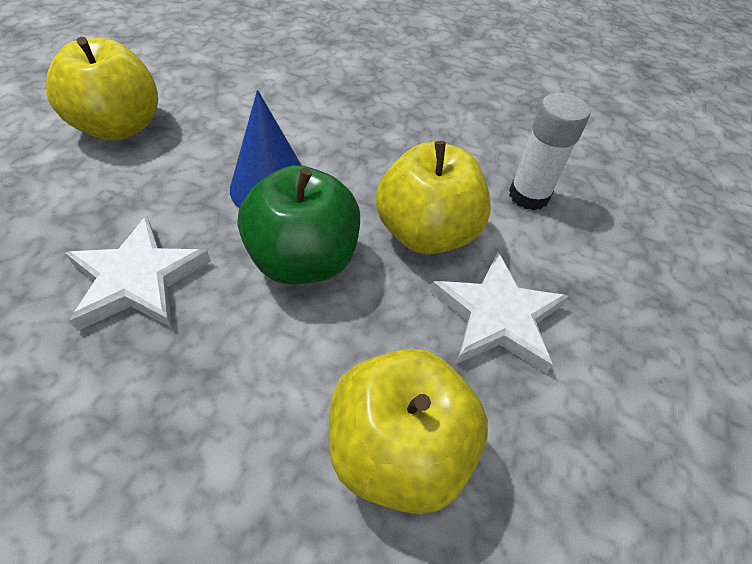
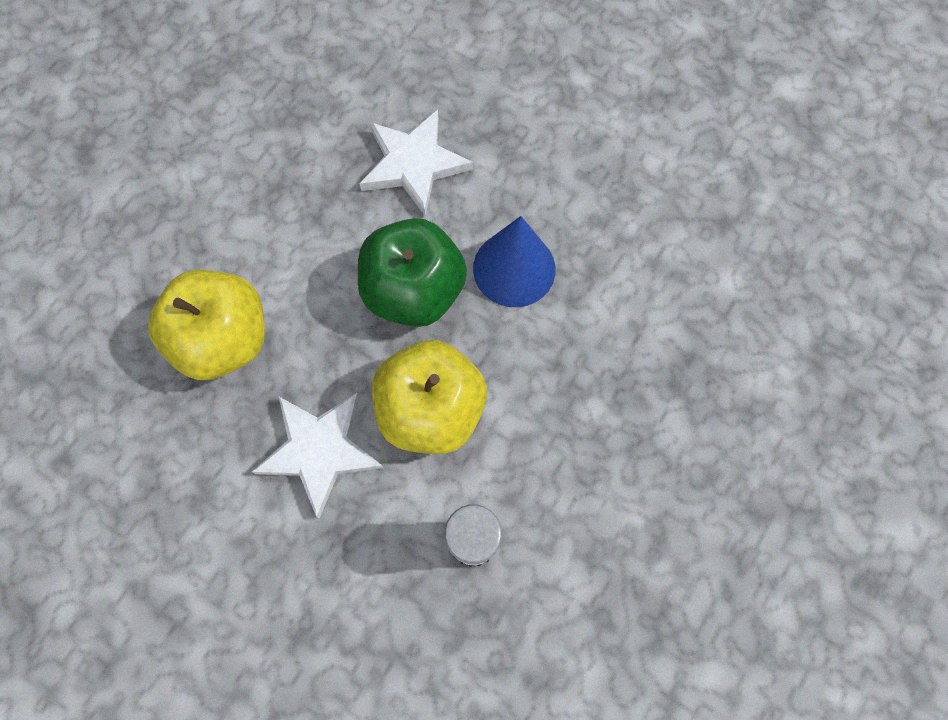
camera: 105 degrees right, 20 degrees up
(119, 127) = (620, 131): yellow apple -> none

